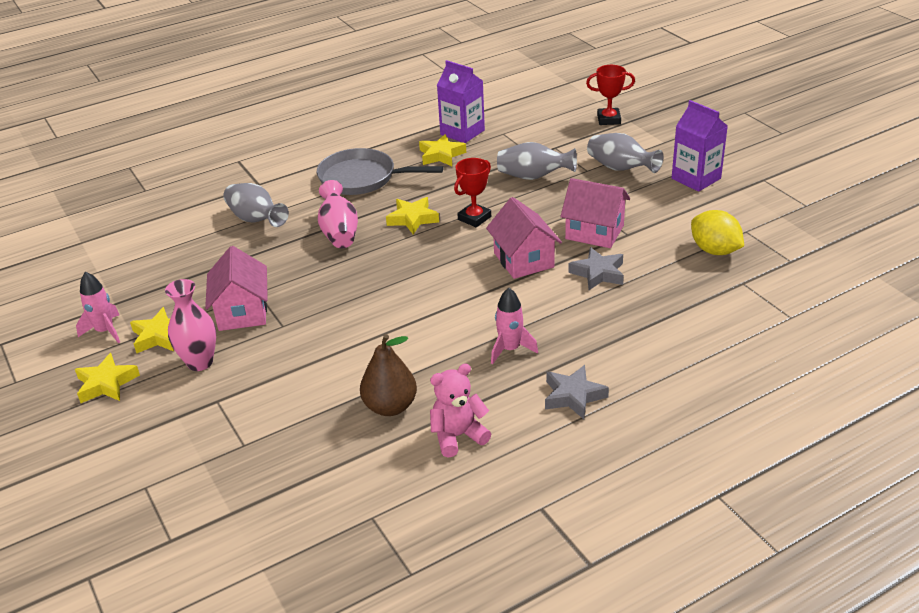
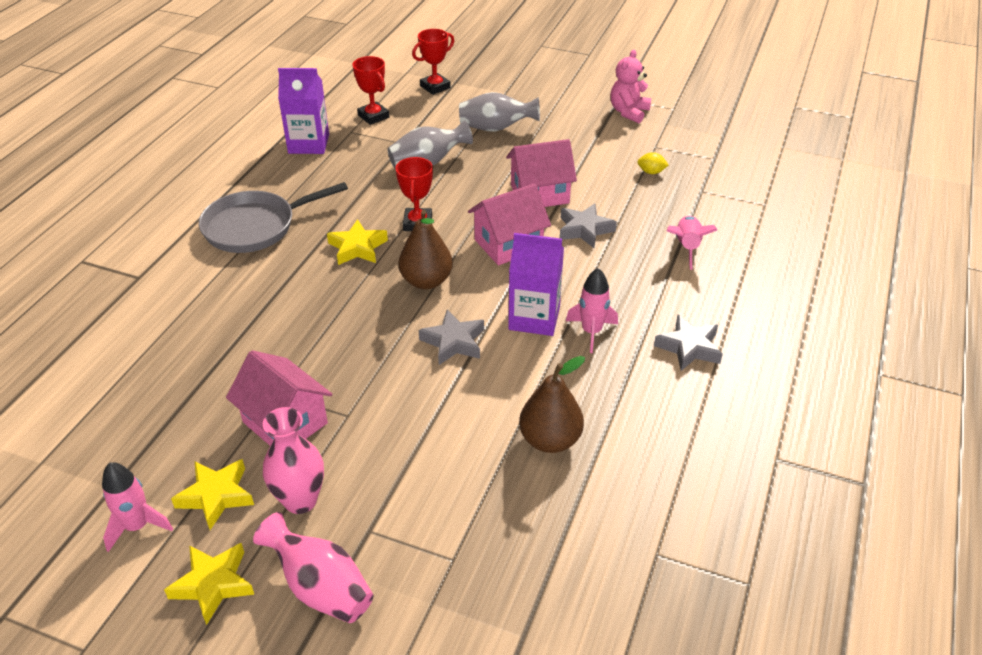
camera: 40 degrees left, 5 degrees up
(256, 220) = (182, 317): grey vase -> none
(339, 232) = (295, 292): pink vase -> pink vase (320, 587)
(403, 311) = (453, 342): none -> grey star
(433, 261) = (426, 281): none -> brown pear
(441, 155) = (313, 173): yellow star -> none
(458, 436) = (640, 434): pink teddy bear -> pink teddy bear (629, 112)
(523, 260) = (508, 244): pink house -> pink house turned 60 degrees counterclockwise
(533, 127) = (373, 116): none -> red trophy
(669, 322) = (687, 247): none -> pink rocket
(696, 178) = (567, 115): purple carton -> purple carton (534, 318)
(714, 250) = (651, 172): yellow lemon -> yellow lemon, size x0.50

